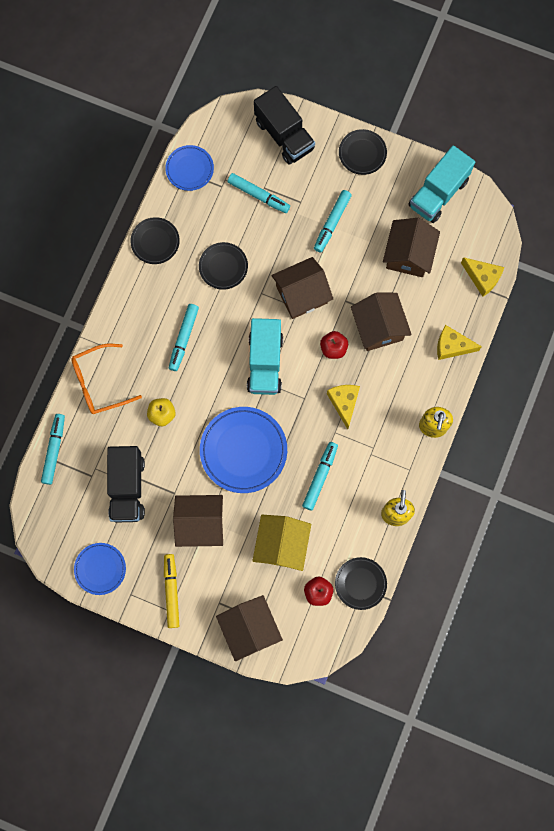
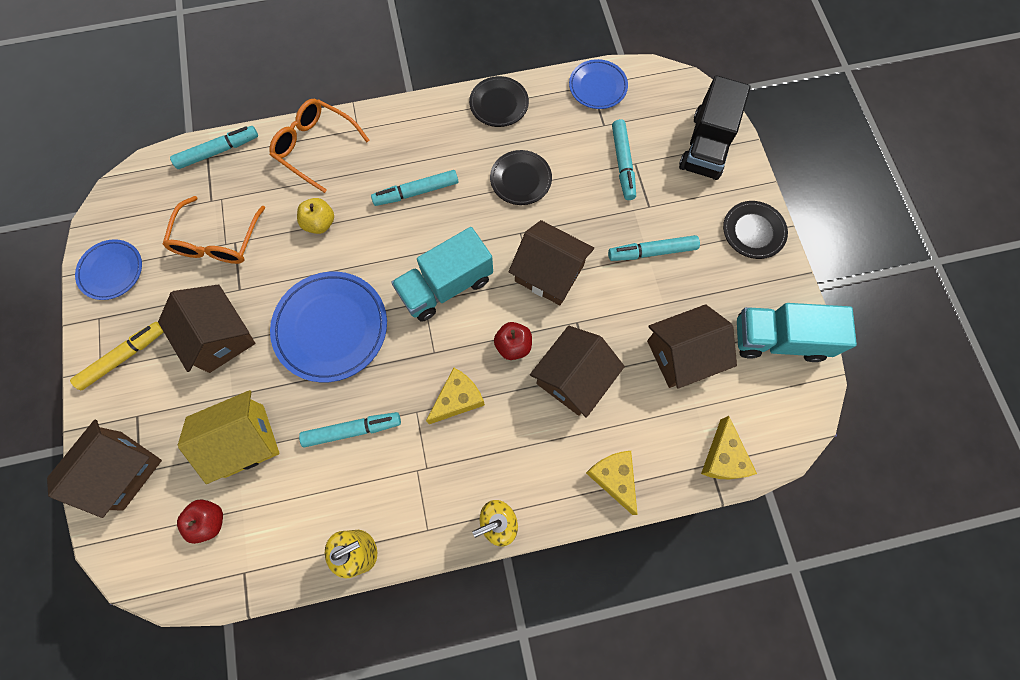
camera: 55 degrees right, 5 degrees down
(127, 488) = (217, 241): black truck -> orange glasses
(360, 583) = (248, 566): black plate -> none

